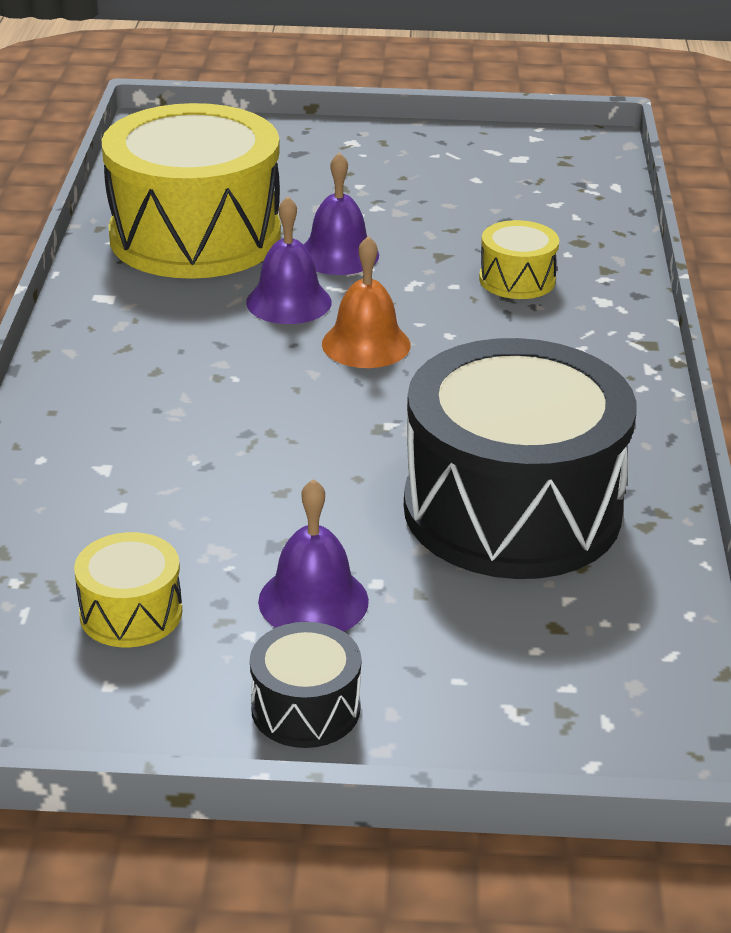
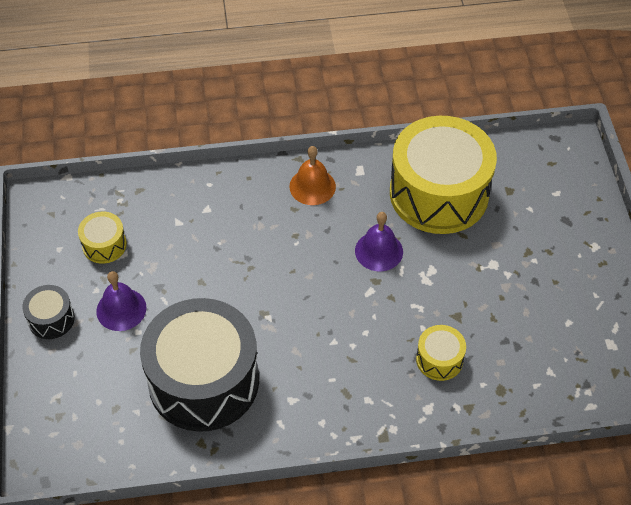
camera: 80 degrees right, 20 degrees up
(338, 255) = (440, 264): purple bell -> none
(366, 344) = (344, 294): orange bell -> orange bell (312, 186)

